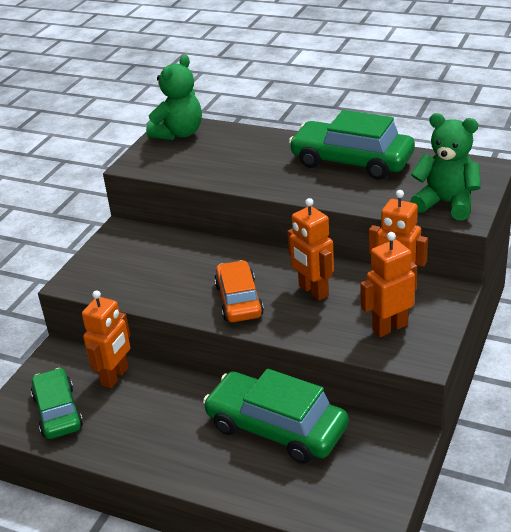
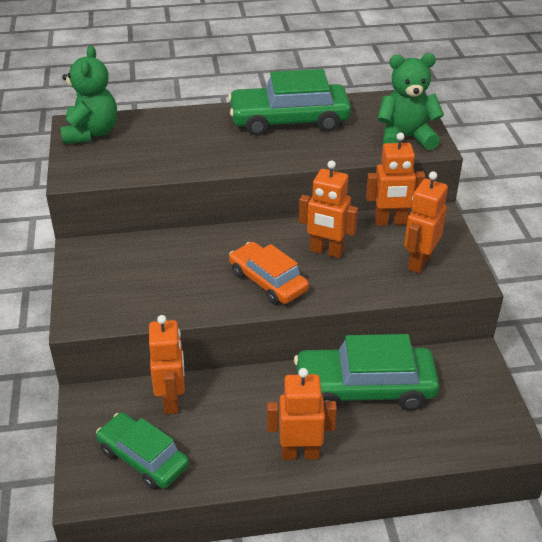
camera: 35 degrees left, 5 degrees up
(175, 458) = (300, 453): none -> orange robot

